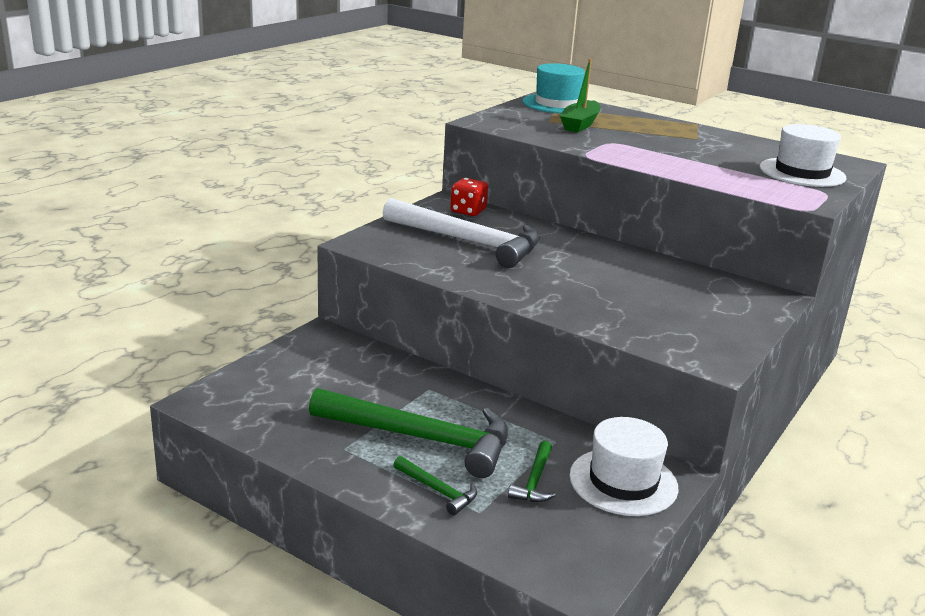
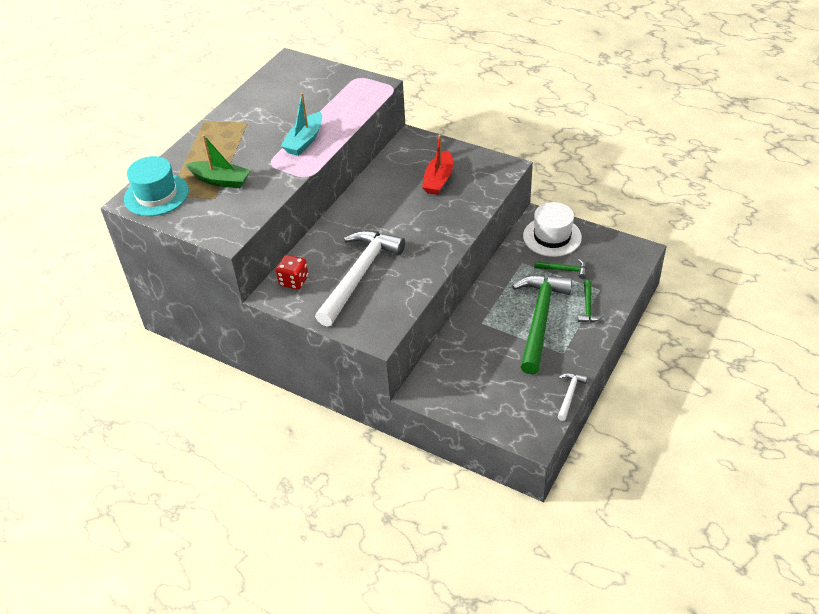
camera: 90 degrees left, 20 degrees up
(260, 441) = (569, 394): none -> white hammer
(438, 491) = (588, 307): green hammer -> green hammer turned 150 degrees clockwise
(660, 159) = (304, 141): none -> turquoise boat
(670, 305) = (438, 180): none -> red boat
(802, 173) = (318, 82): white hat -> none

